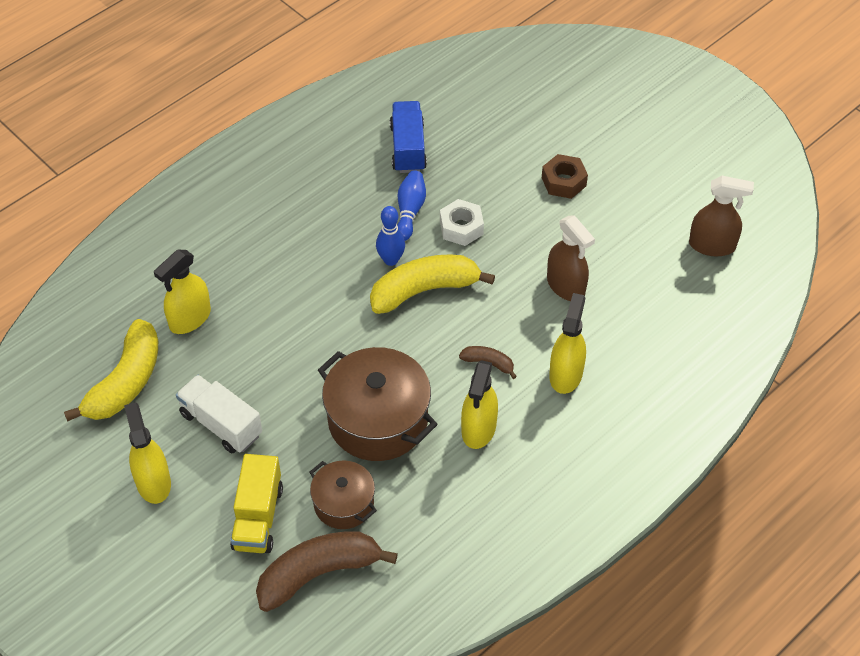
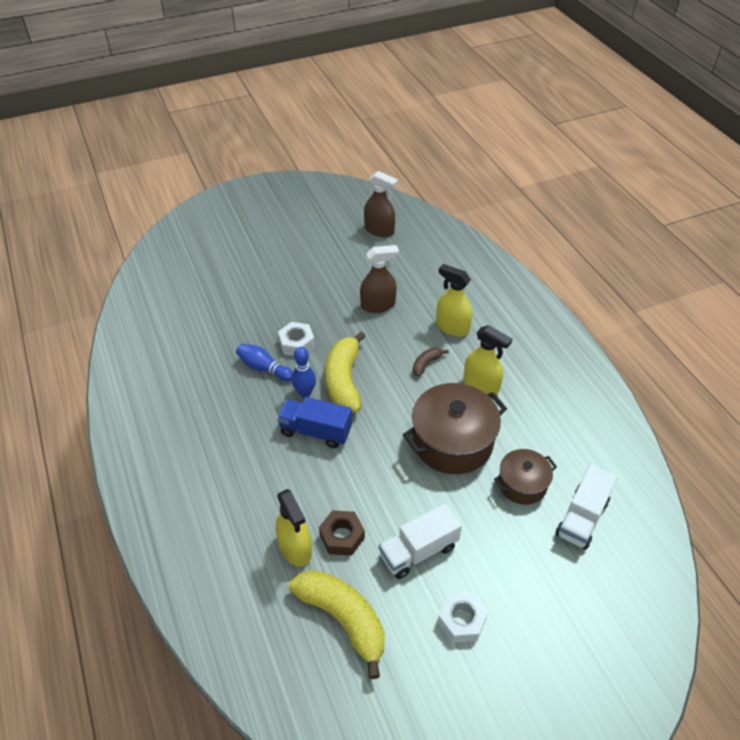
camera: 70 degrees left, 5 degrees down
(153, 482) = (461, 620): yellow spray bottle -> white nut
(258, 517) = (519, 546): yellow truck -> none
(318, 574) = (582, 518): brown banana -> white truck
(408, 148) = (201, 352): blue truck -> blue truck (316, 431)
(564, 182) = (287, 279): brown nut -> brown nut (342, 536)
(712, 245) = (379, 230): brown spray bottle -> brown spray bottle turned 90 degrees clockwise

